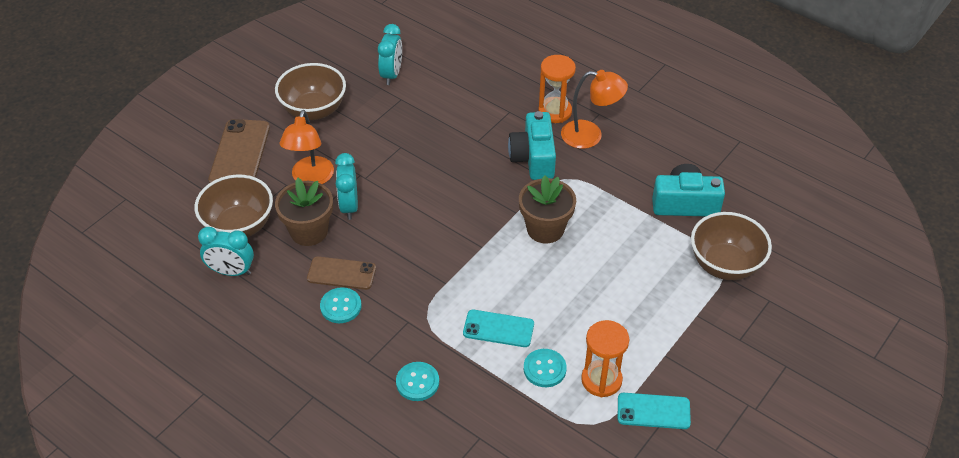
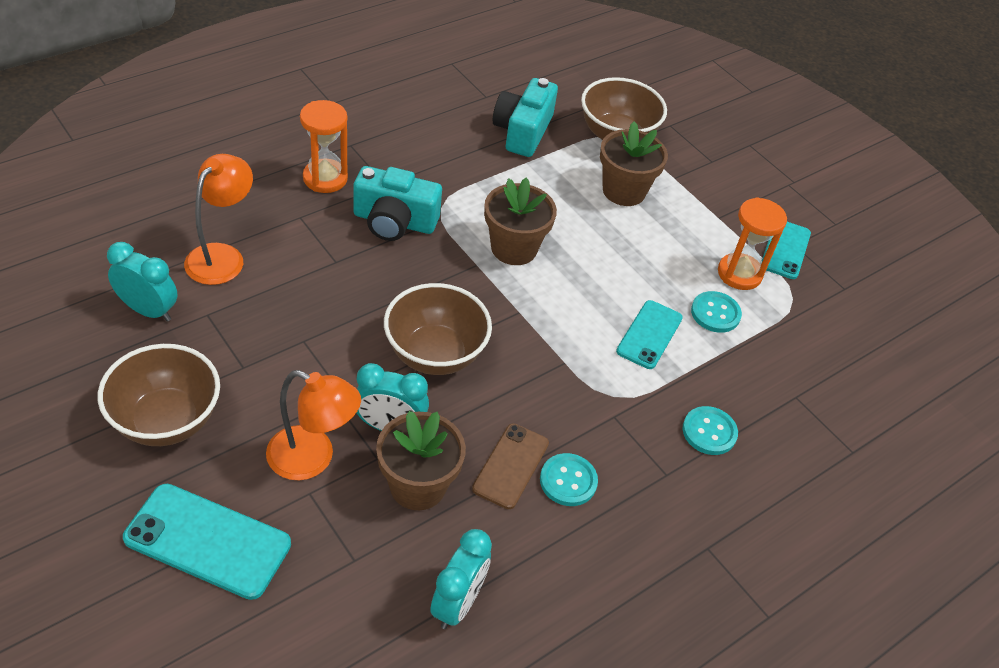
camera: 80 degrees left, 0 degrees up
(239, 226) = (368, 574): brown bowl -> brown bowl (435, 354)
(240, 154) = (208, 541): brown phone -> turquoise phone
(590, 136) = (383, 163): orange lamp -> orange lamp (222, 256)
(655, 283) = (624, 191): none -> brown flower pot

